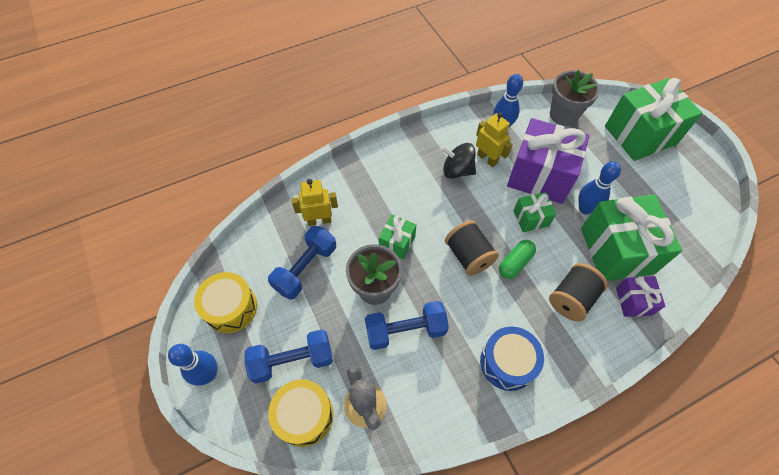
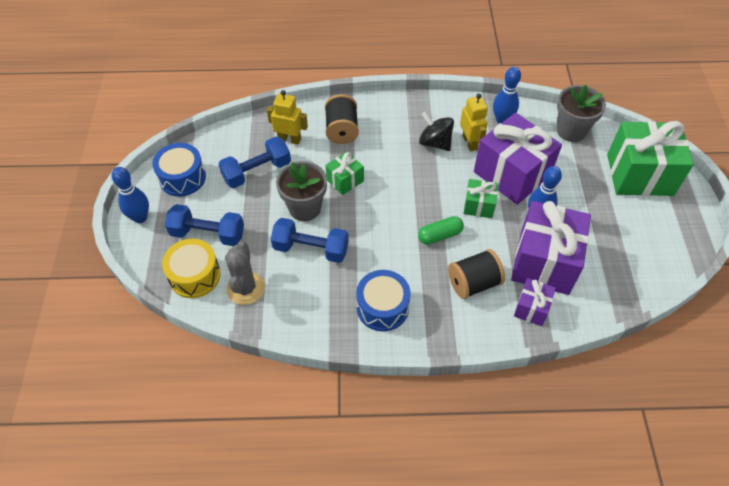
camera: 25 degrees right, 5 degrees down
(231, 308) = (182, 178): yellow drum -> blue drum
(468, 256) = (401, 214): black spool -> black spool (342, 130)
(616, 250) = (544, 262): green gift -> purple gift

